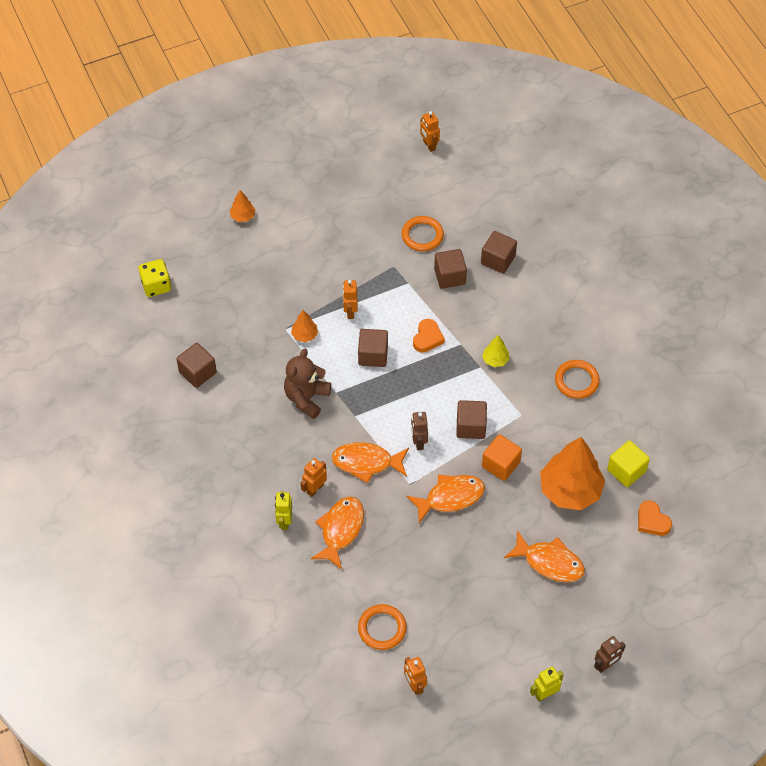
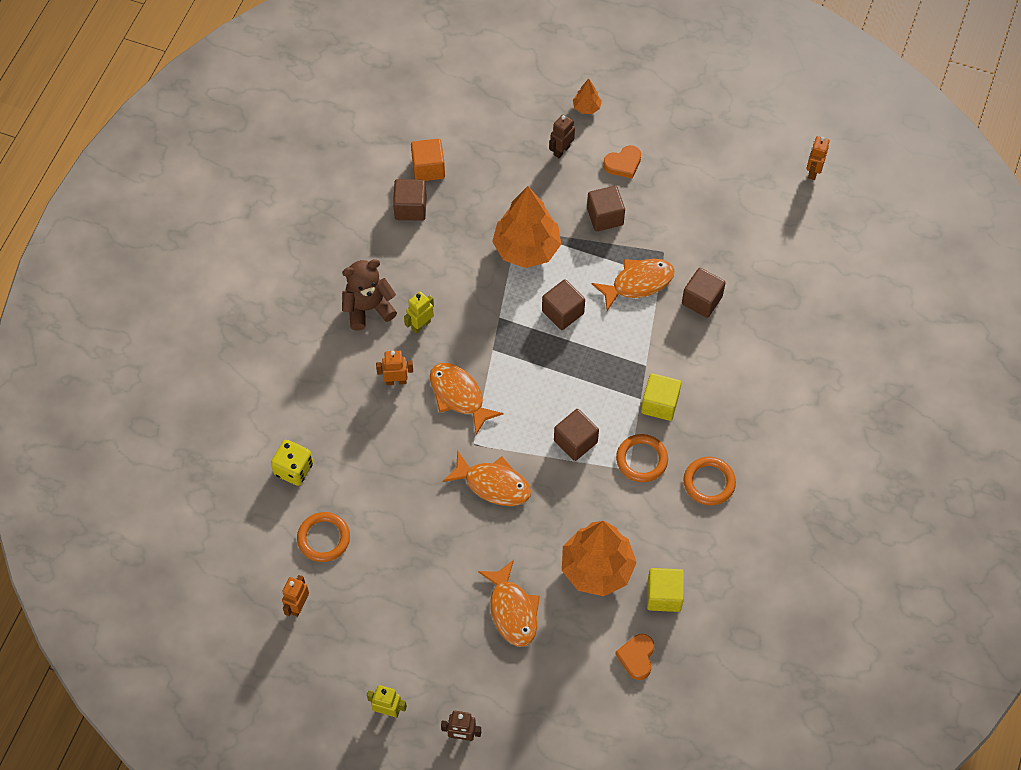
camera: 45 degrees right, 5 degrees up
(156, 285) = (456, 110): yellow dice -> yellow dice (294, 469)
(284, 521) = (345, 386): yellow robot -> yellow robot (421, 325)
(305, 335) = (527, 248): orange tree -> orange tree, size x2.26
(306, 398) = (471, 302): brown teddy bear -> brown teddy bear (368, 308)
(340, 530) = (379, 431): orange fish -> orange fish (638, 283)
(350, 311) = (585, 260): orange robot -> none
(418, 442) = (519, 416): brown robot -> brown robot (561, 150)
(422, 235) = (718, 245): orange ring -> orange ring (641, 459)
(427, 338) = (623, 336): orange heart -> orange heart (623, 164)
(495, 360) = (659, 404): yellow tree -> yellow cube
(498, 260) = (760, 321): brown cube -> brown cube (605, 216)
(500, 464) = (564, 494): orange cube -> orange cube (428, 168)

